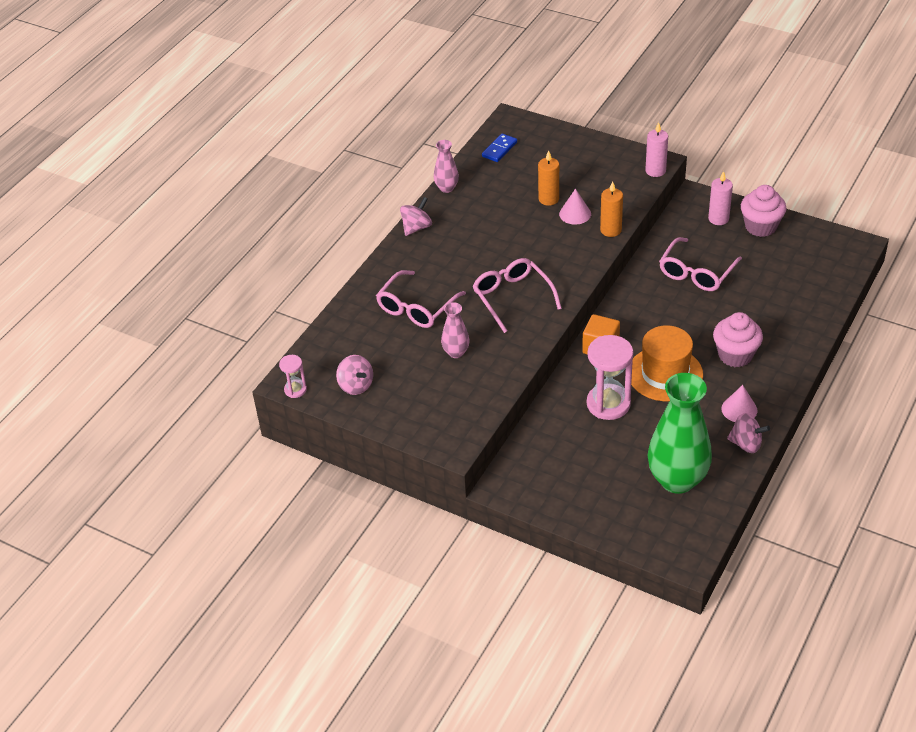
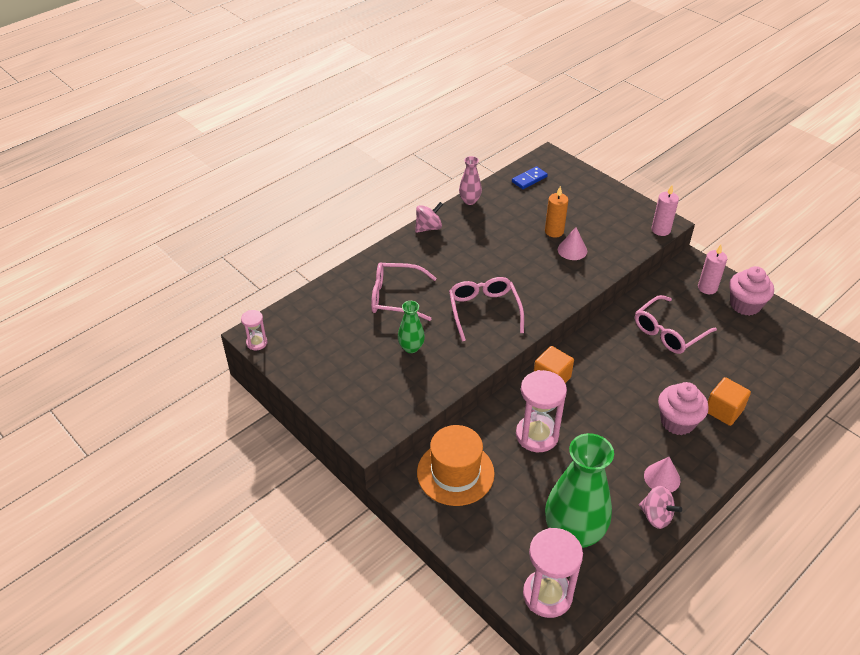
camera: 15 degrees right, 0 degrees up
(356, 385) = (309, 353): pink spinning top -> none
(416, 308) = (395, 297): pink glasses -> pink glasses turned 45 degrees clockwise
(456, 352) = (411, 347): pink vase -> green vase
(611, 230) = (599, 273): orange candle -> none
(665, 374) = (602, 421): orange hat -> orange hat (455, 473)
(674, 538) = (547, 595): none -> pink hourglass
(774, 333) = (724, 410): none -> orange cube

